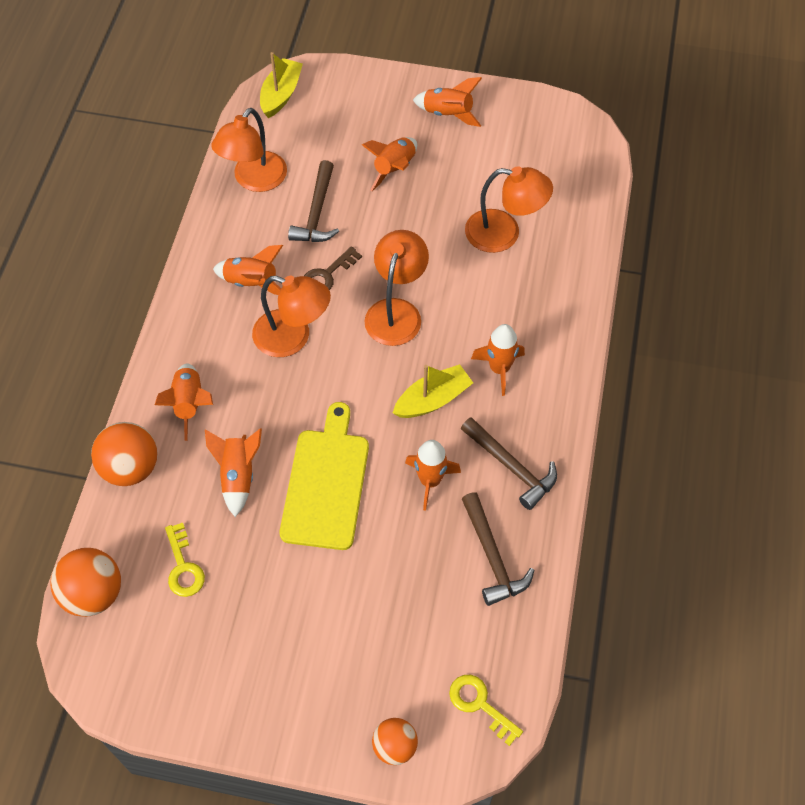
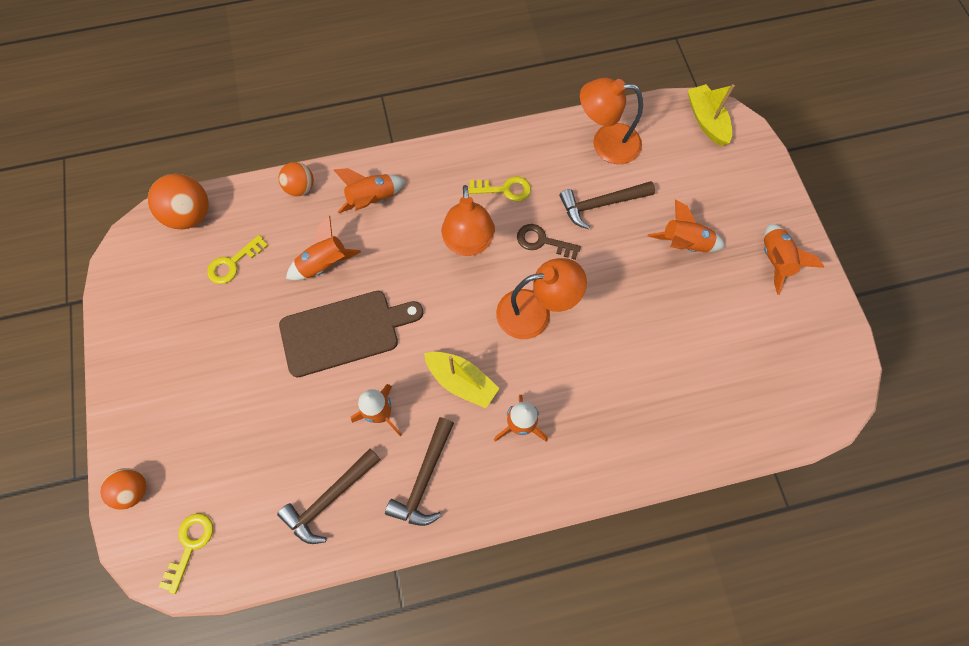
camera: 65 degrees right, 10 degrees up
(131, 468) = (301, 188): orange ball -> orange ball, size x0.63
(252, 283) = (505, 189): orange rocket -> yellow key
(281, 94) = (706, 121): yellow boat -> yellow boat turned 105 degrees counterclockwise
(326, 483) = (344, 332): yellow cutting board -> brown cutting board
(504, 233) = (669, 367): orange lamp -> none

